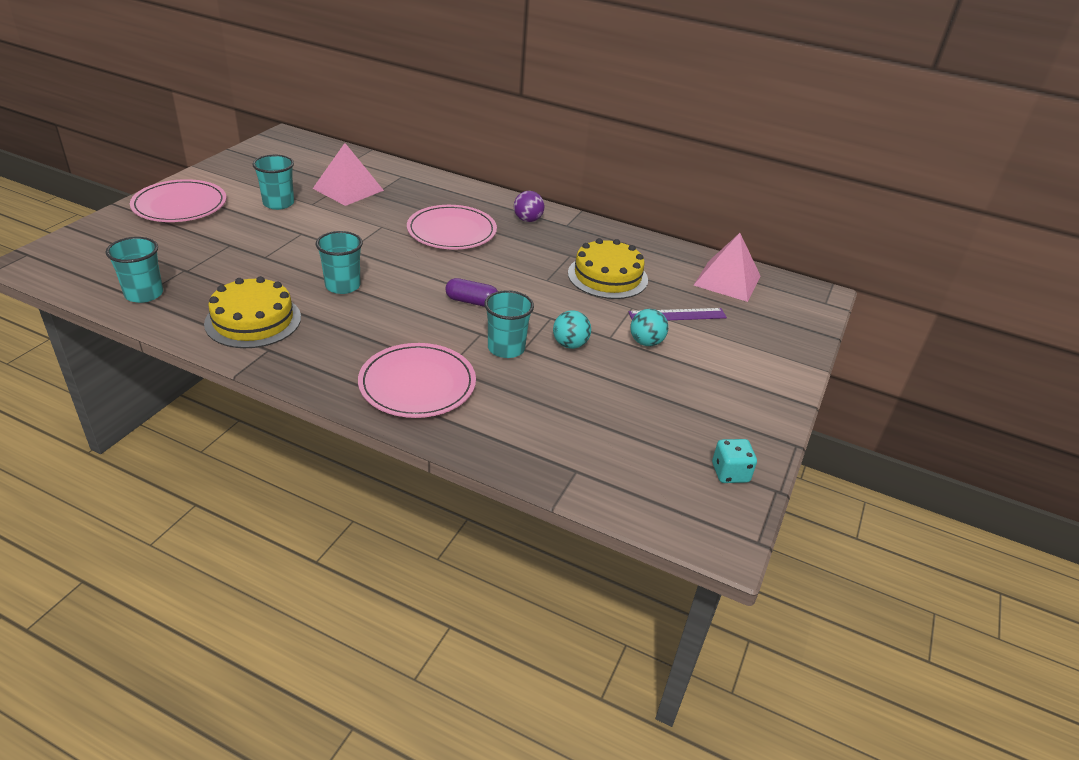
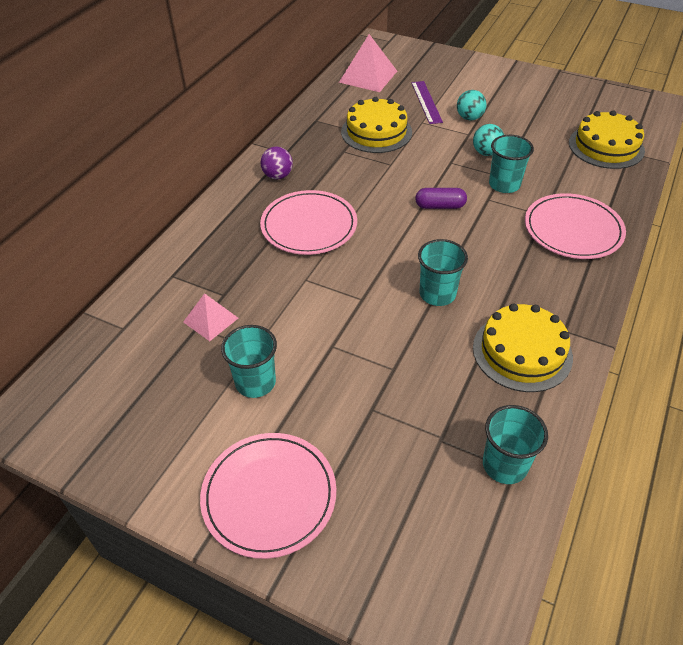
camera: 85 degrees left, 10 degrees up
(348, 189) = (210, 320): pink pyramid -> pink pyramid, size x0.61
(471, 301) = (440, 206): purple capsule -> purple capsule turned 75 degrees clockwise
(589, 450) = (606, 146): none -> yellow cake
(730, 473) = (598, 95): turquoise dice -> none

